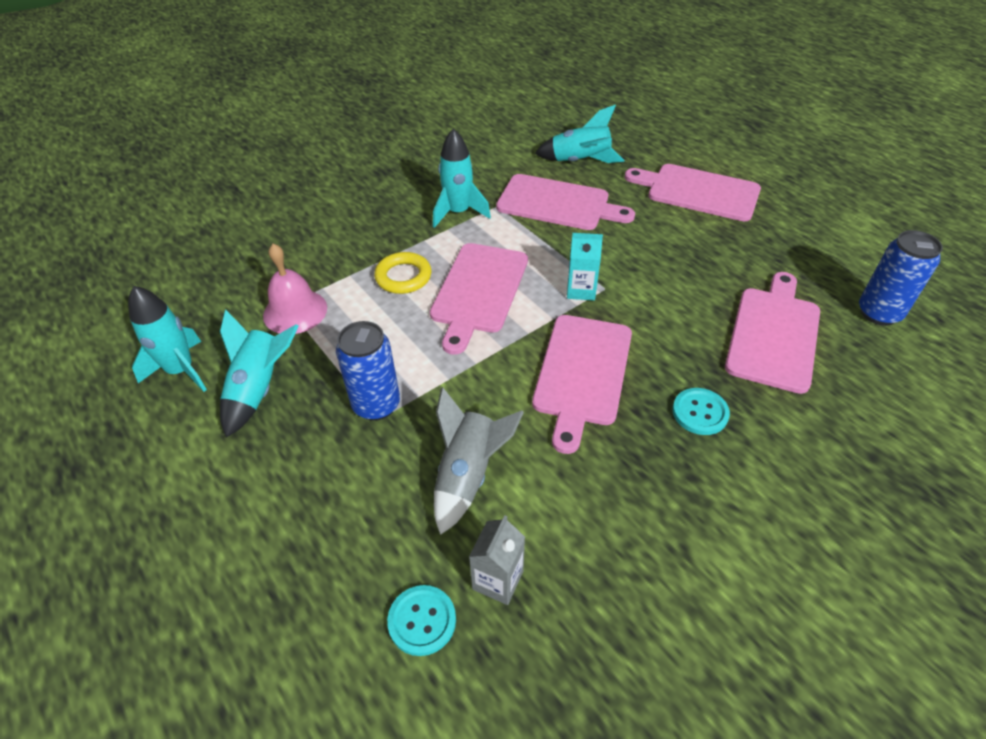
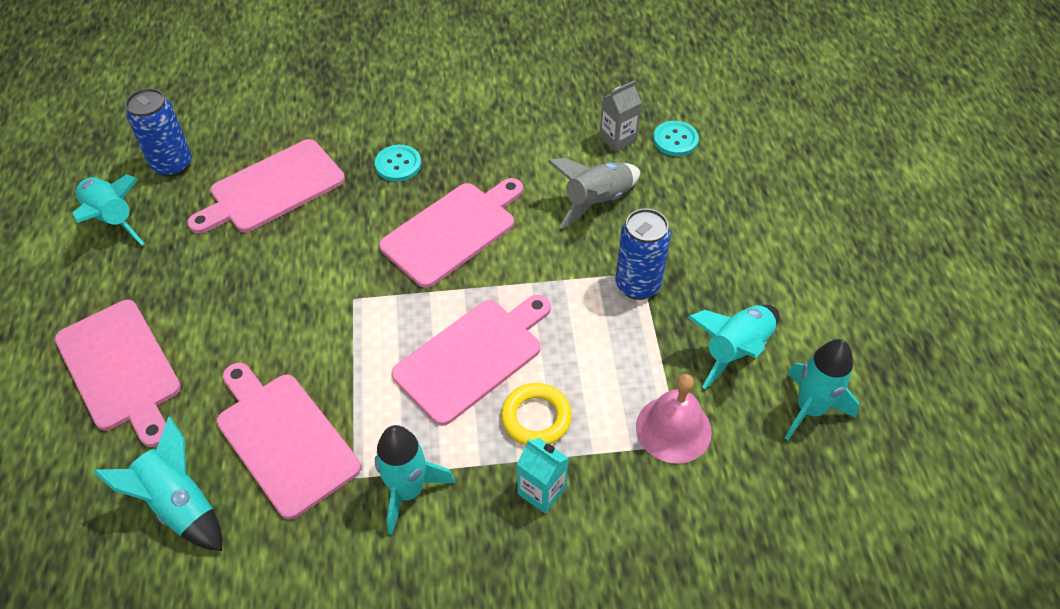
camera: 150 degrees left, 5 degrees up
(581, 290) = (377, 307): turquoise carton -> turquoise carton (542, 491)
(847, 257) = (112, 219): none -> turquoise rocket

